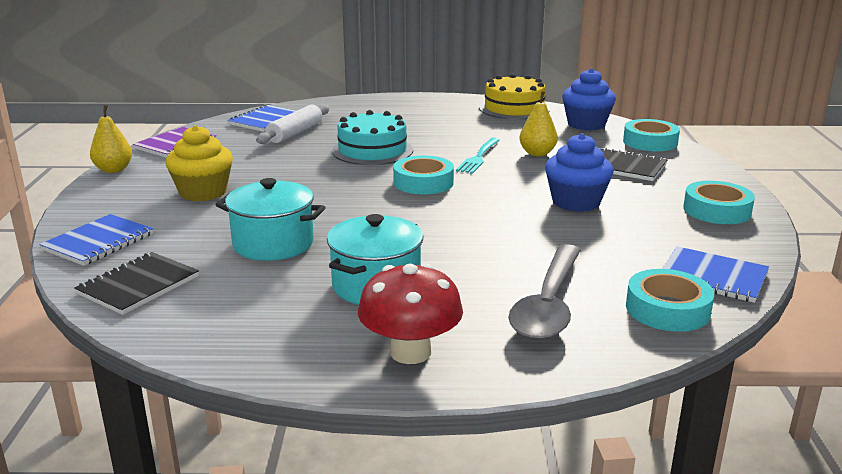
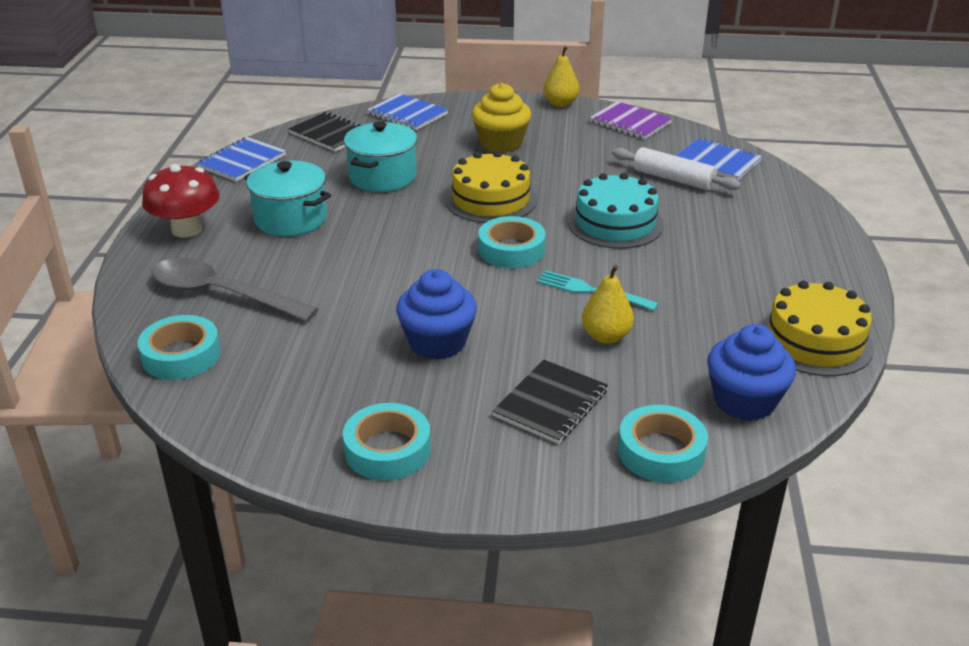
camera: 95 degrees right, 10 degrees up
(330, 192) = (491, 200): none -> yellow cake
(713, 277) = (225, 399): blue notebook -> blue notebook (242, 161)

